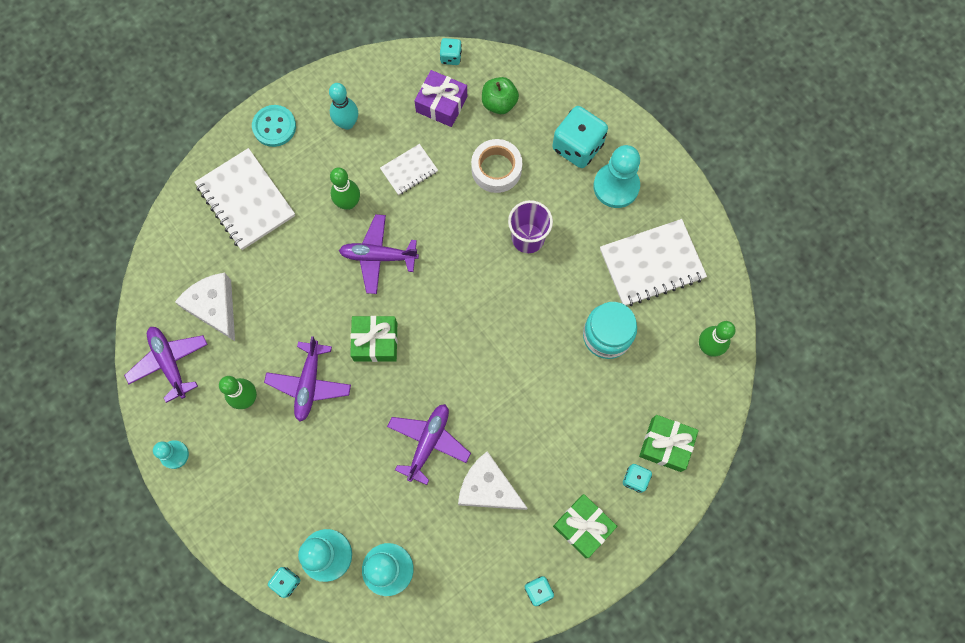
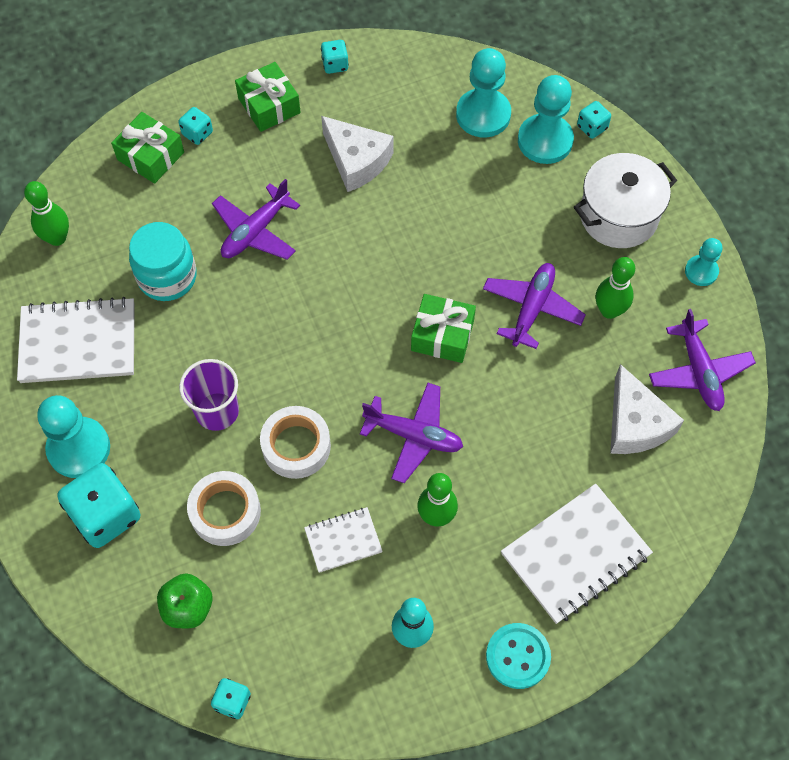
camera: 165 degrees left, 10 degrees down
(246, 200) = (575, 555): white notebook -> white notebook turned 75 degrees clockwise
(250, 491) = (618, 216): none -> white pot
(428, 442) = (408, 217): purple plane -> purple plane (255, 231)
(441, 104) = (269, 628): purple gift -> none
(462, 227) = (296, 446): none -> white tape

